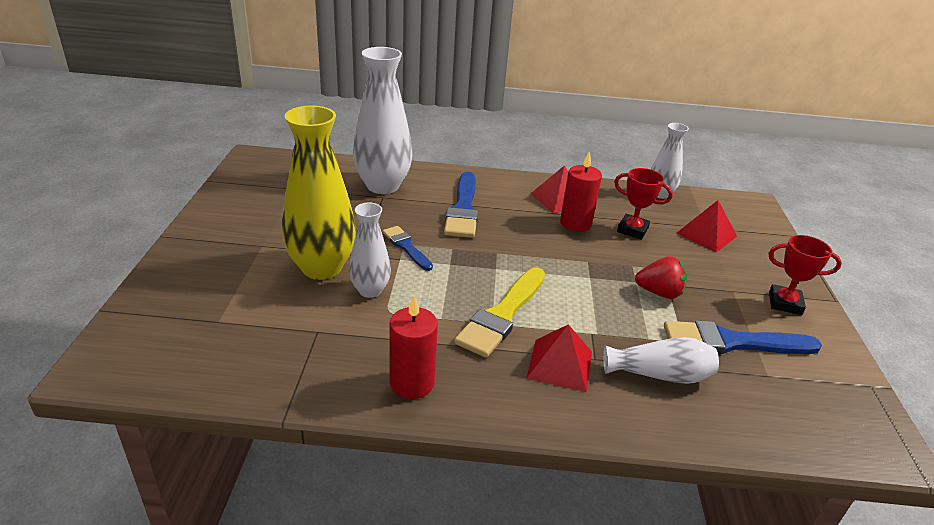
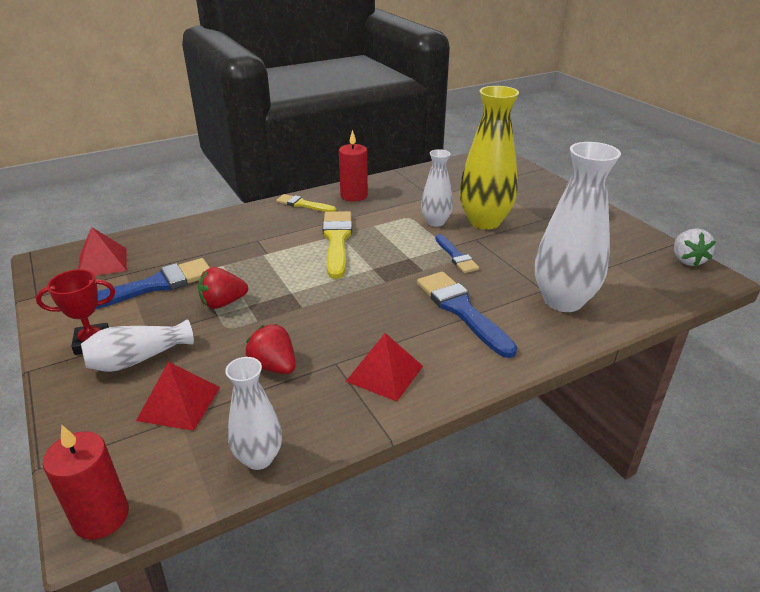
camera: 150 degrees right, 0 degrees up
(240, 170) = (687, 260): none -> white strawberry
(406, 247) = (456, 256): blue brush -> blue brush turned 45 degrees clockwise
(497, 399) = (303, 204): none -> yellow brush
(559, 364) = (278, 229): red pyramid -> red pyramid (102, 263)
(575, 223) = (341, 345): red candle -> red candle (101, 517)
(632, 230) = (274, 366): red trophy -> red strawberry
(659, 374) = (209, 246): white vase -> white vase (138, 359)

